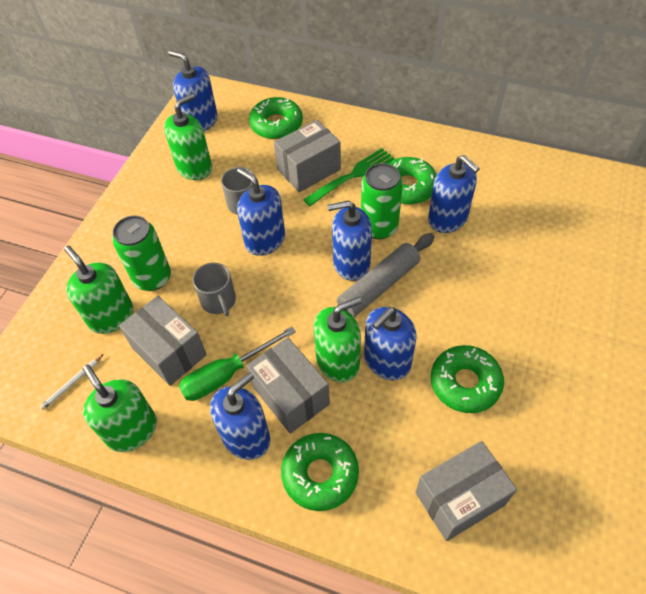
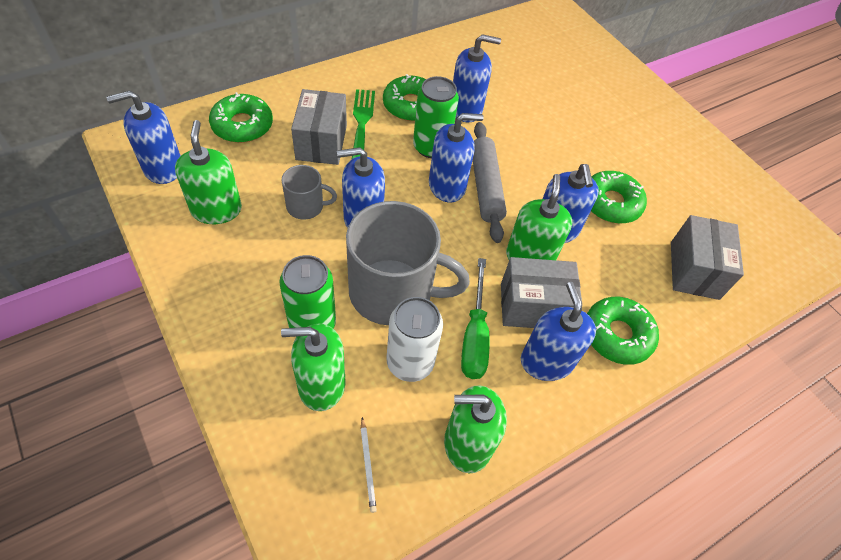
camera: 60 degrees left, 0 degrees up
(169, 351) = (410, 362): grey box -> white can
(218, 301) = (393, 292): grey mug -> grey mug, size x2.08
(351, 263) = (447, 186): blue soap dispenser -> blue soap dispenser turned 135 degrees counterclockwise

